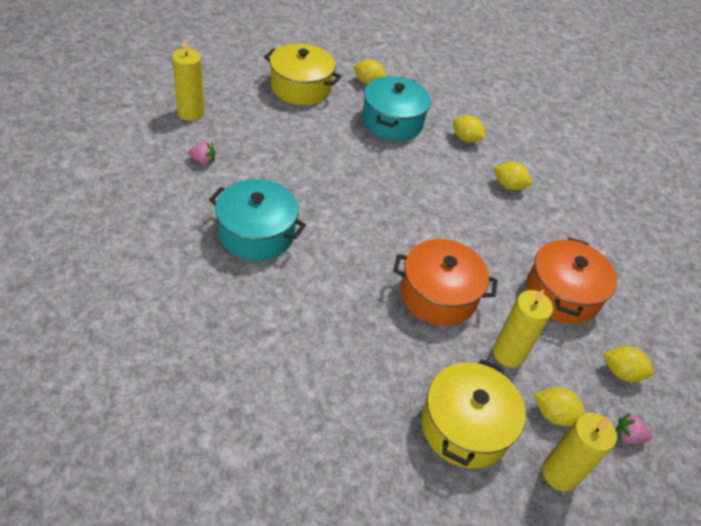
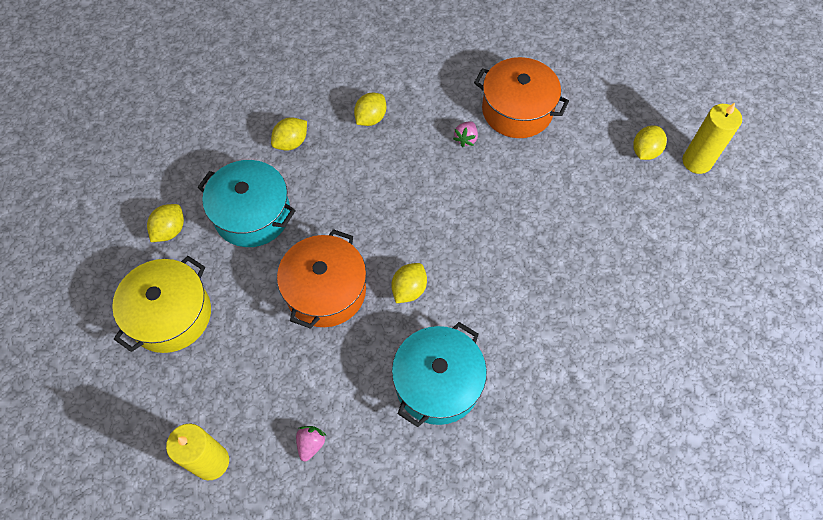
camera: 75 degrees left, 15 degrees up
(438, 295) = (521, 214): orange pot -> orange pot (325, 290)
(465, 426) = (662, 220): yellow pot -> none
(508, 353) = (585, 170): yellow candle -> none
(621, 372) = (600, 90): yellow lemon -> yellow lemon (409, 289)
(627, 436) = (660, 105): pink strawberry -> pink strawberry (466, 139)

